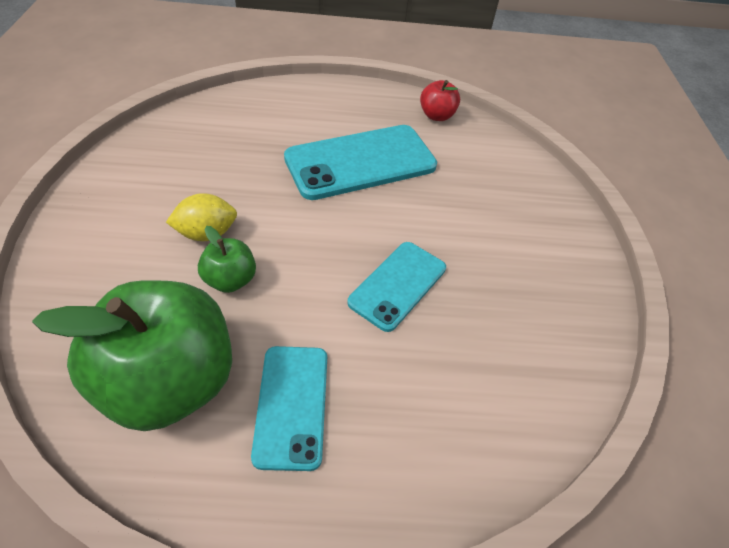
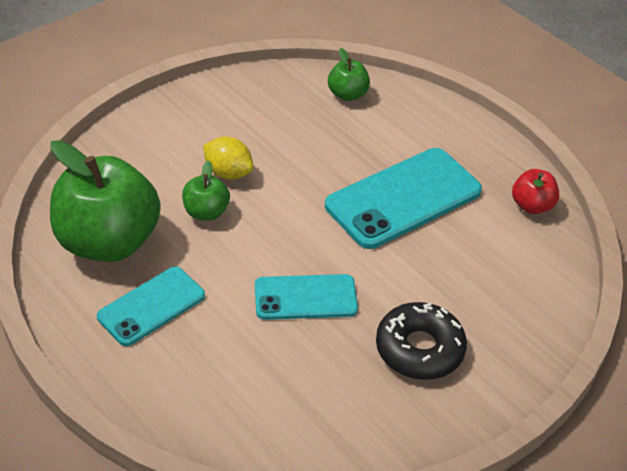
camera: 50 degrees right, 5 degrees down
(225, 115) = (347, 94): none -> green apple
(360, 162) = (403, 198): turquoise phone -> turquoise phone turned 60 degrees counterclockwise
(512, 258) = (419, 349): none -> black donut

